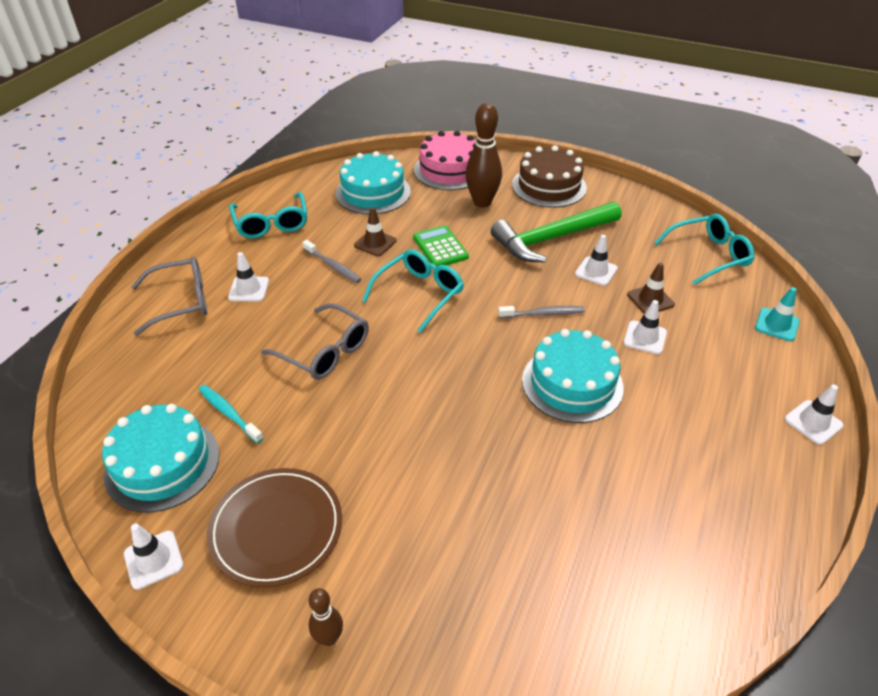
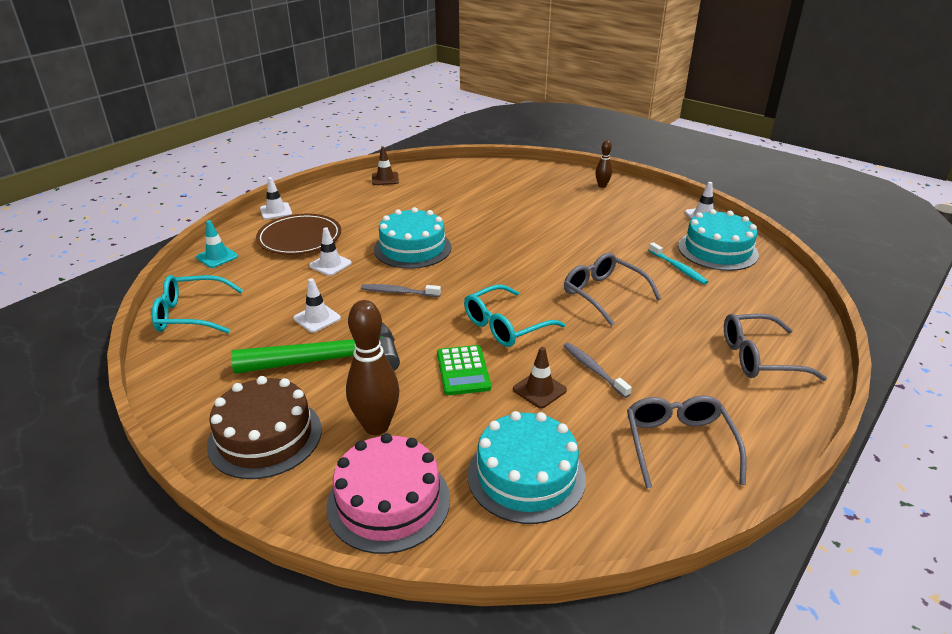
camera: 165 degrees left, 10 degrees down
(249, 289) = (687, 359): white traffic cone -> none
(271, 224) = (678, 444): turquoise glasses -> grey glasses
(276, 528) = (633, 217): brown plate -> brown plate (299, 238)
(650, 300) = (294, 288): brown traffic cone -> brown traffic cone (385, 179)

